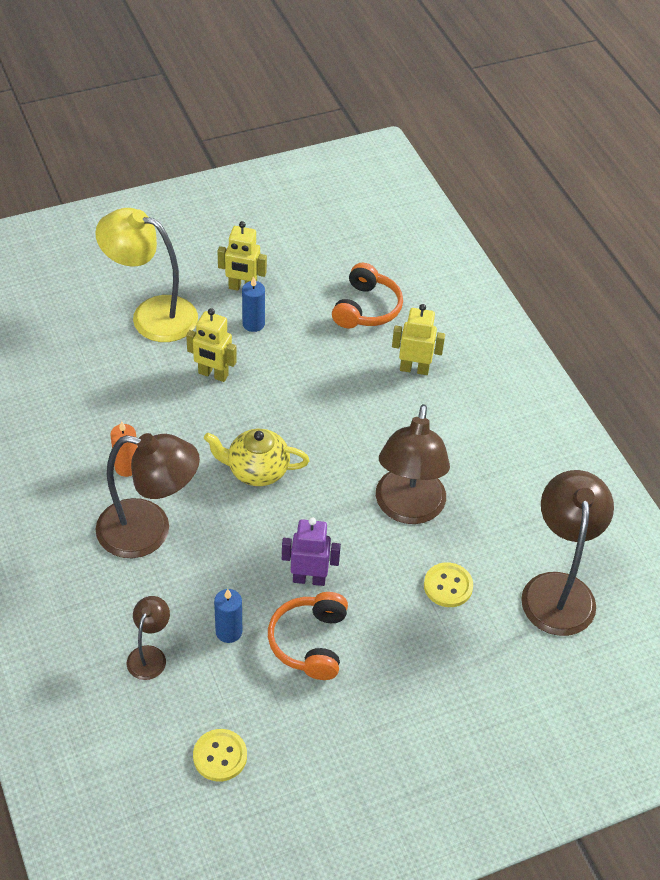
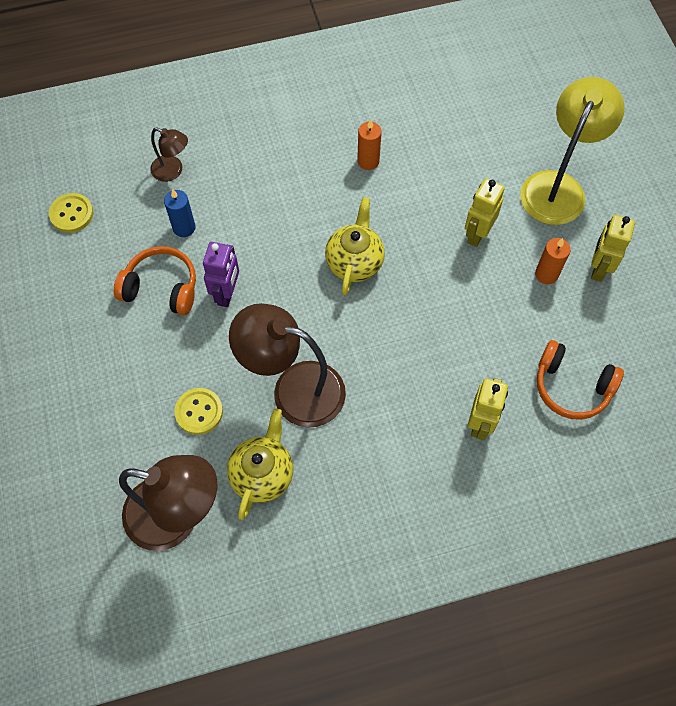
camera: 100 degrees right, 15 degrees up
(149, 531) = (295, 175): brown lamp -> none
(253, 324) = (546, 274): blue candle -> orange candle
(499, 525) = (262, 474): none -> yellow teapot

